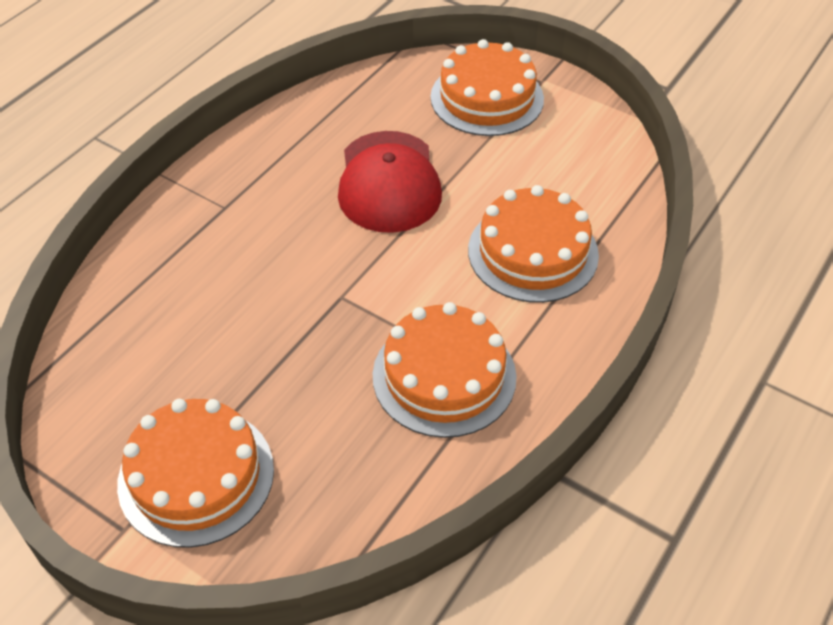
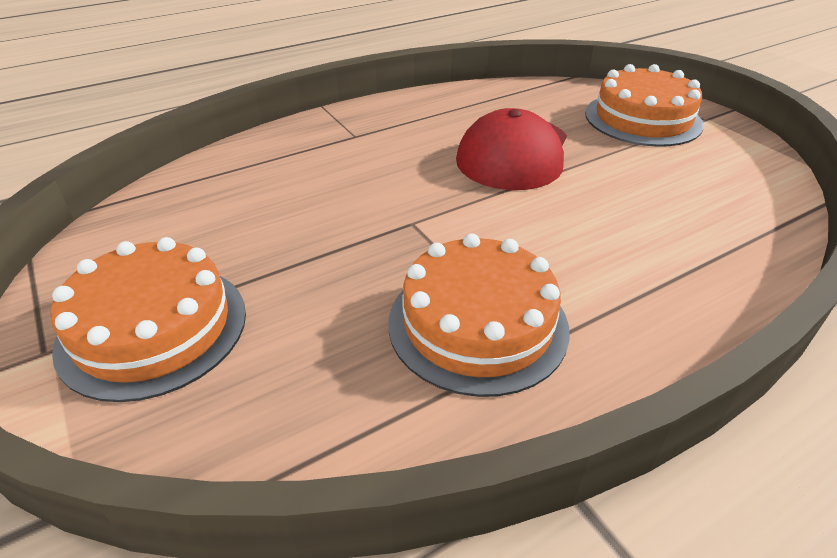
camera: 25 degrees right, 10 degrees down
(533, 252) = (641, 241): orange cake -> none

